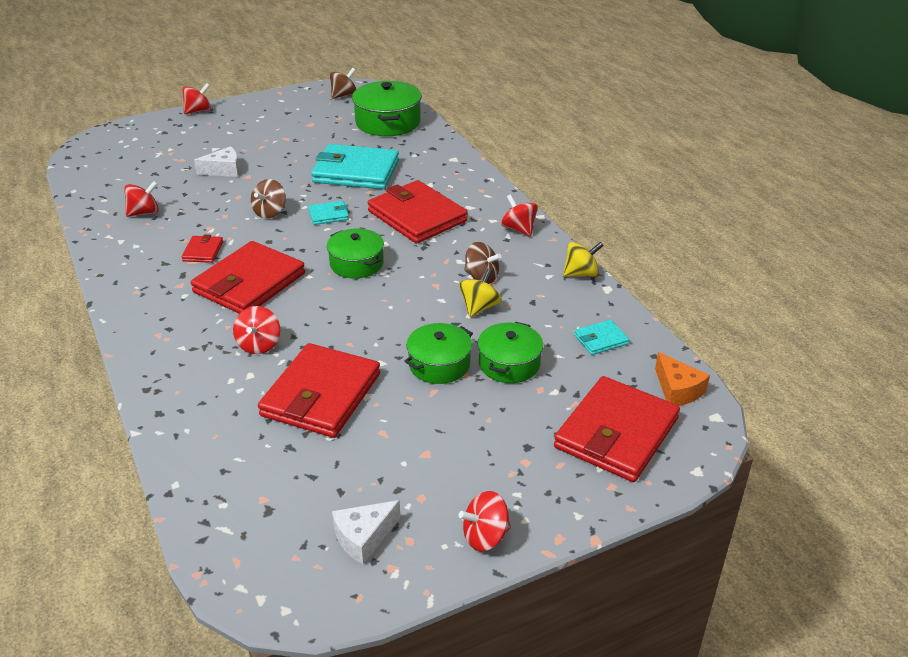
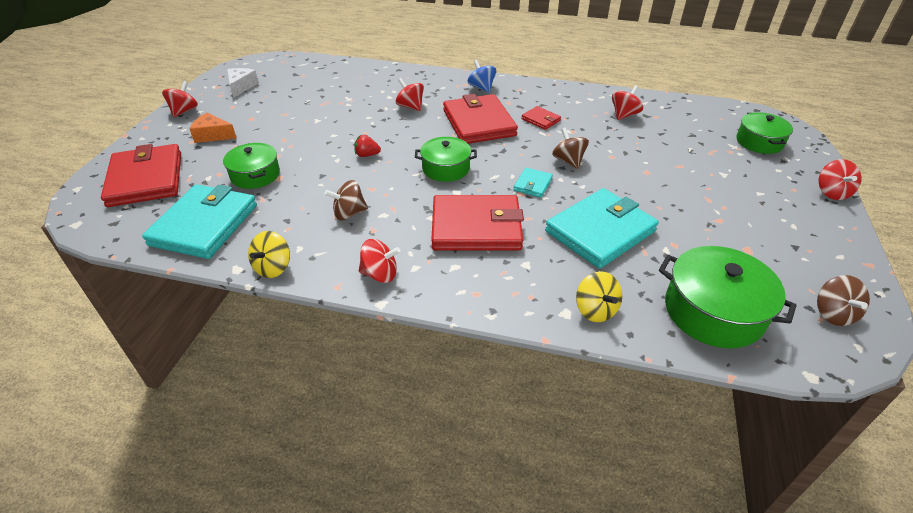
camera: 130 degrees right, 5 degrees up
(144, 212) = (624, 115): red spinning top -> red spinning top turned 150 degrees counterclockwise
(157, 318) = (481, 88): none -> blue spinning top
(224, 170) = (670, 165): white cheese -> none
(321, 395) = (340, 109): red wallet -> none
(390, 317) = (367, 155): none -> red strawberry
(439, 364) = (299, 151): green pot -> green pot (759, 142)
(479, 307) = (320, 193): yellow spinning top -> yellow spinning top (595, 310)
(601, 339) = (204, 225): turquoise wallet -> turquoise wallet, size x2.21
(677, 390) = (116, 225): orange cheese -> orange cheese (213, 135)

